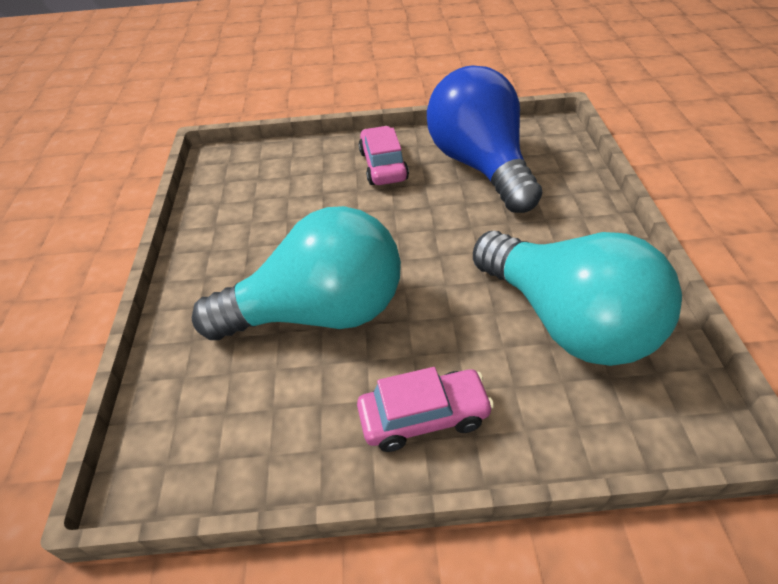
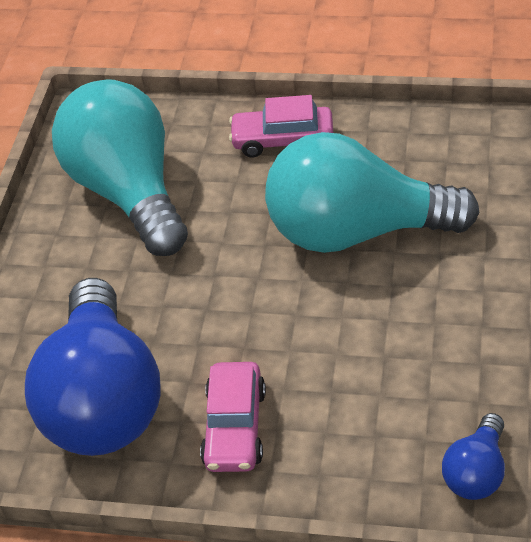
camera: 165 degrees left, 0 degrees up
(226, 168) = (476, 472): none -> blue light bulb

